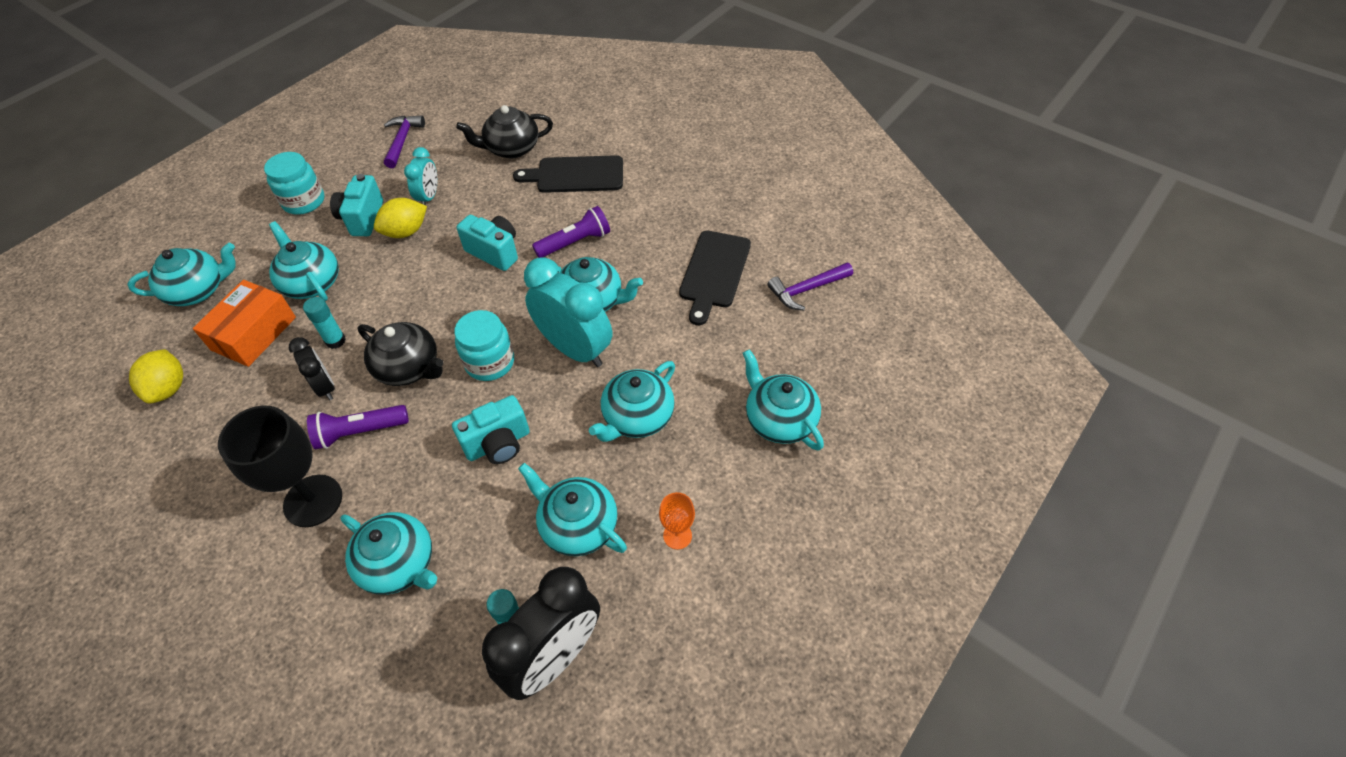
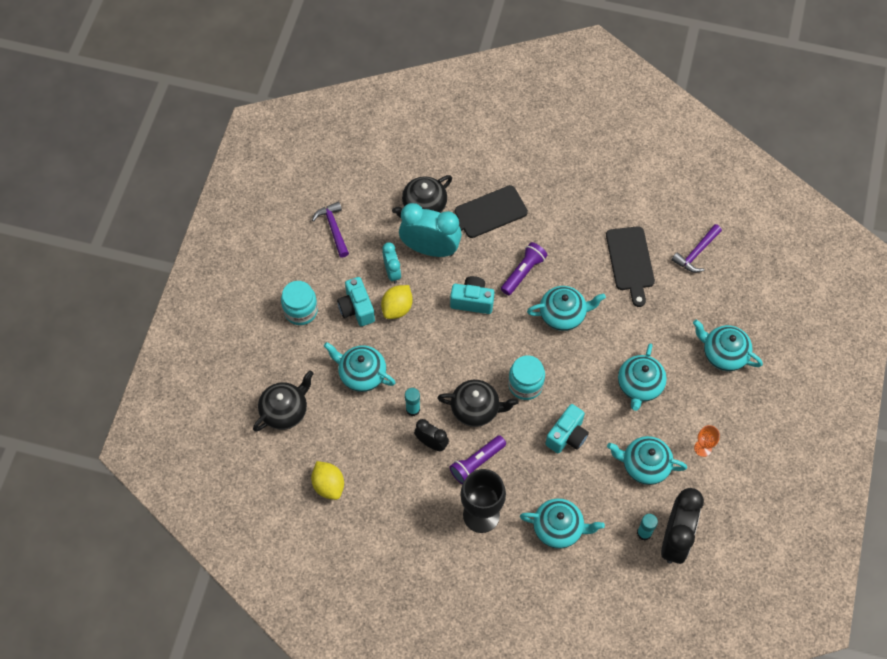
camera: 25 degrees left, 10 degrees up
(198, 290) = (285, 410): turquoise teapot -> black teapot
(254, 333) = (352, 426): orange box -> none
(575, 349) = (573, 354): turquoise clock -> turquoise clock (430, 249)

